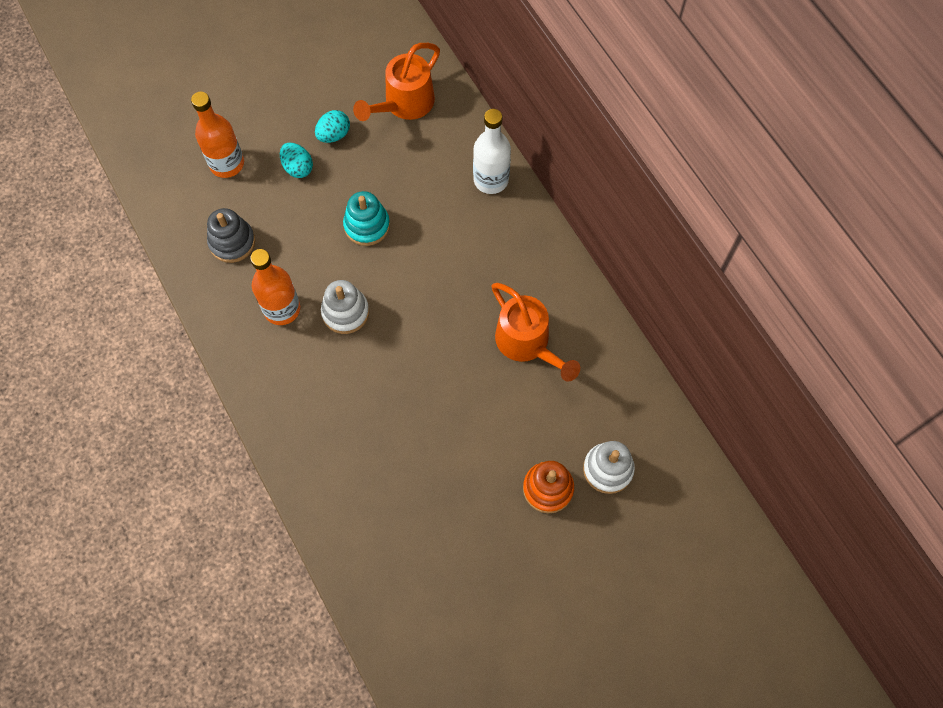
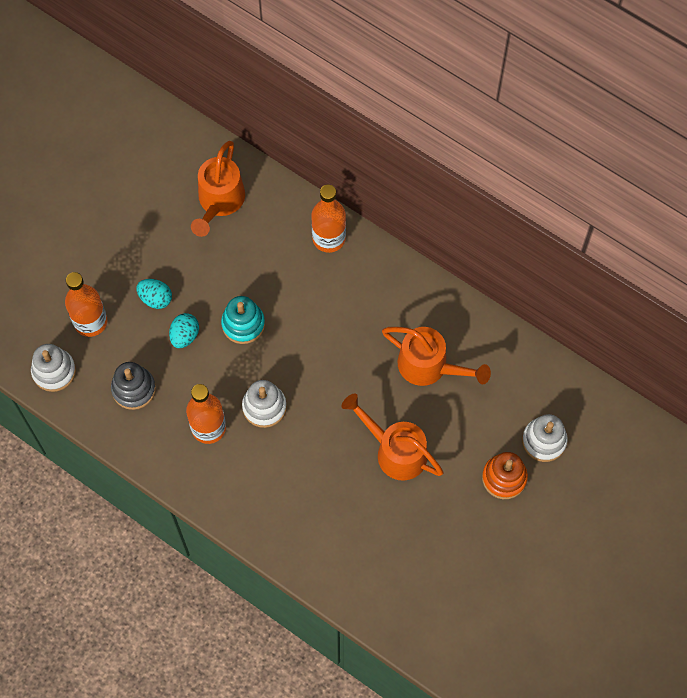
camera: 25 degrees left, 0 degrees up
(169, 194) = (54, 371): none -> white stacking toy
(334, 135) = (171, 255): turquoise egg -> turquoise egg (185, 335)
(450, 411) = (395, 451): none -> orange watering can
(491, 180) = (329, 238): white bottle -> orange bottle

